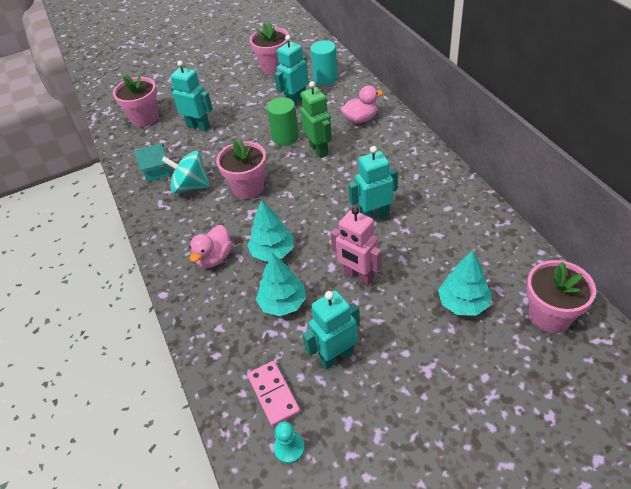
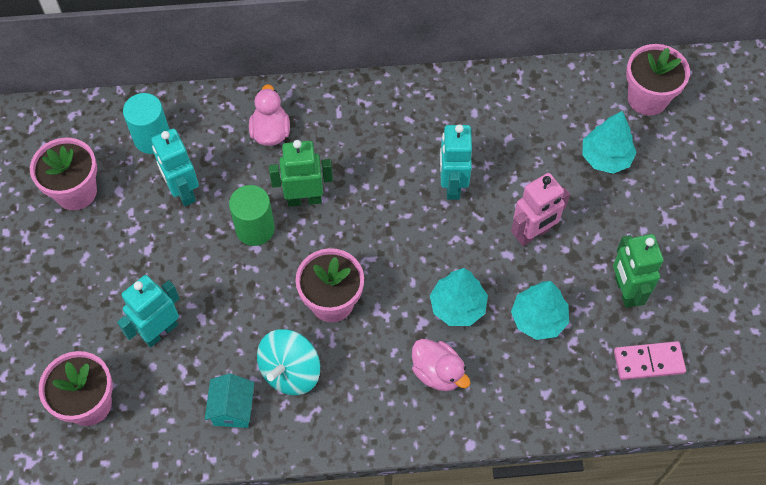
camera: 75 degrees left, 15 degrees up
(289, 448) = (710, 365): turquoise pawn -> none
(336, 356) = (625, 291): turquoise robot -> green robot

